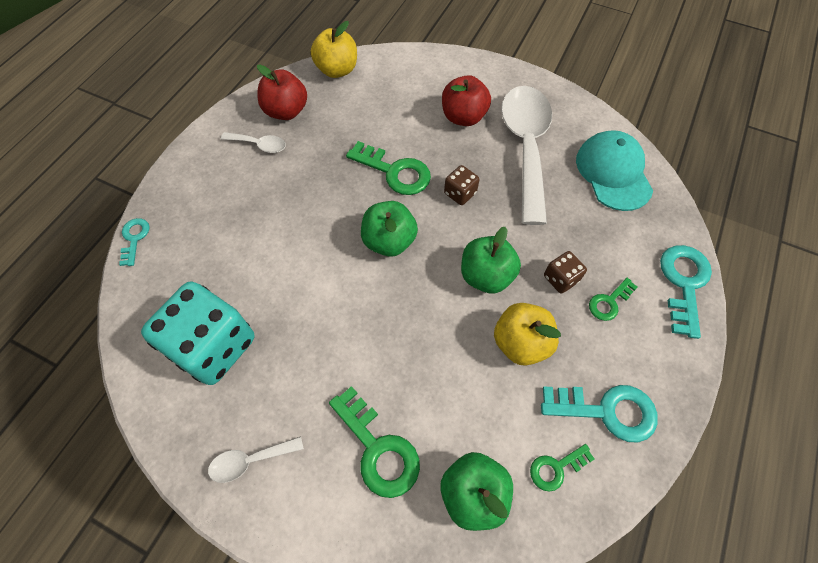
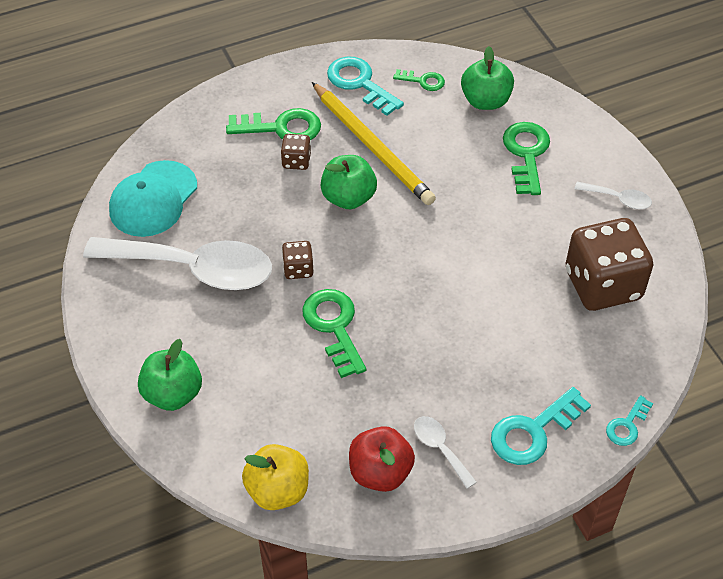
camera: 140 degrees left, 10 degrees down
(214, 346) = (602, 285): turquoise dice -> brown dice
(389, 241) = (398, 271): green apple -> green apple (173, 394)
(463, 117) = (212, 336): red apple -> none
(520, 343) = (372, 146): yellow apple -> yellow pencil
(525, 147) = (193, 268): white spoon -> white spoon turned 120 degrees counterclockwise
(609, 302) = (281, 128): green key -> green key, size x1.77
(683, 283) = (215, 105): turquoise key -> turquoise key (533, 431)

